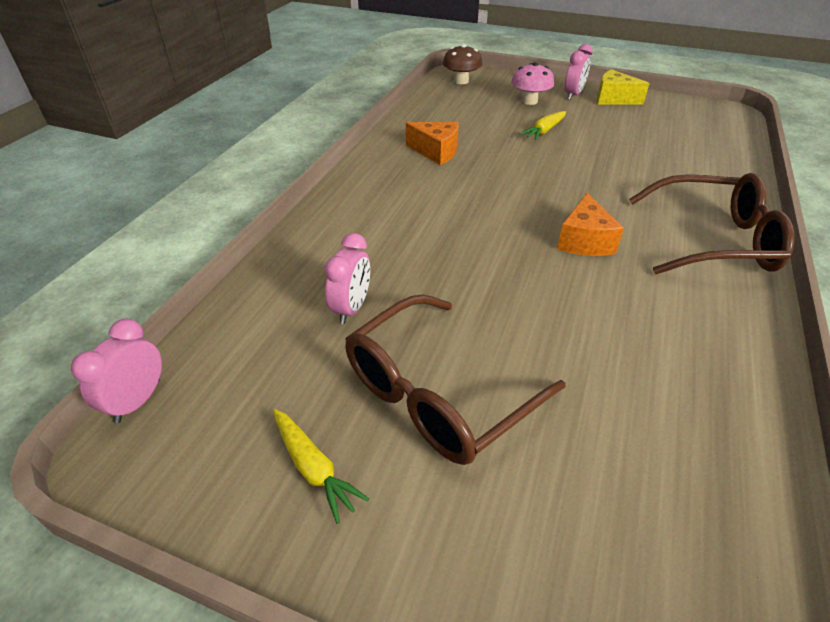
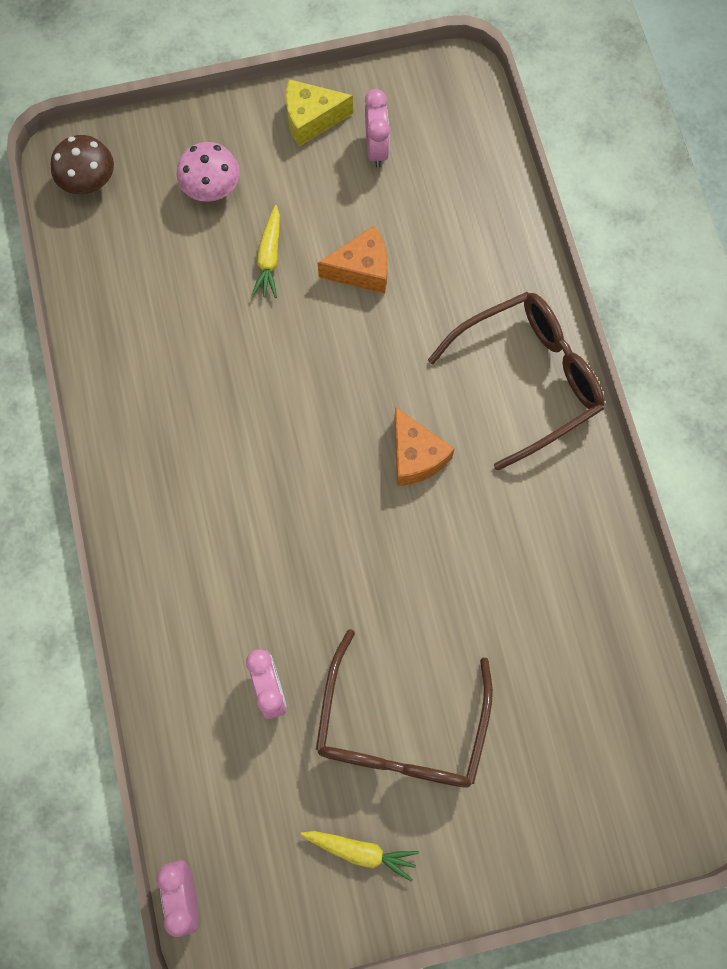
camera: 35 degrees left, 30 degrees up
(436, 152) = (174, 384): orange cheese -> orange cheese (362, 270)
(573, 95) = (256, 137): pink clock -> pink clock (376, 149)

